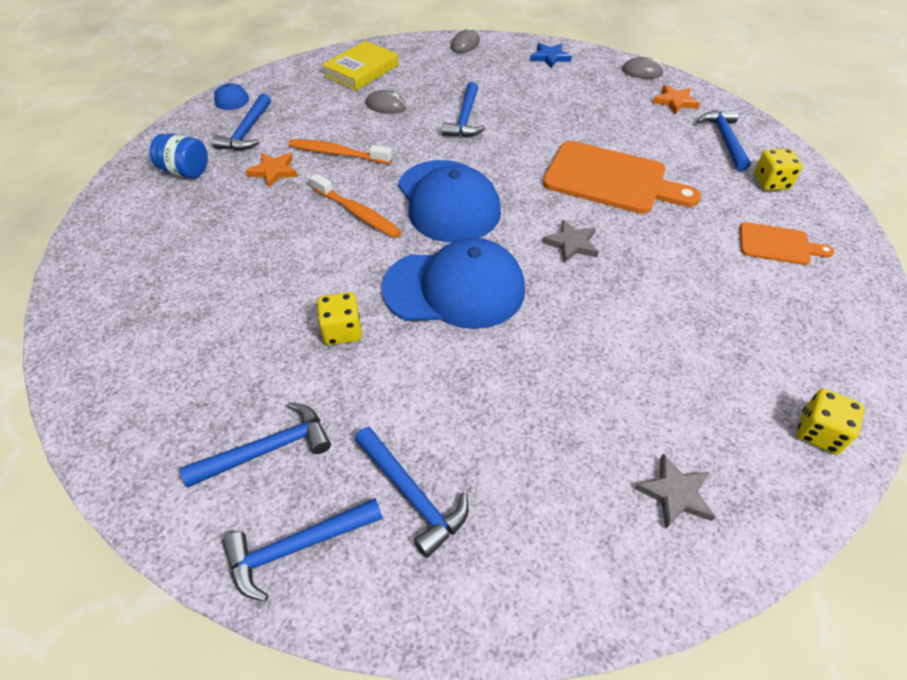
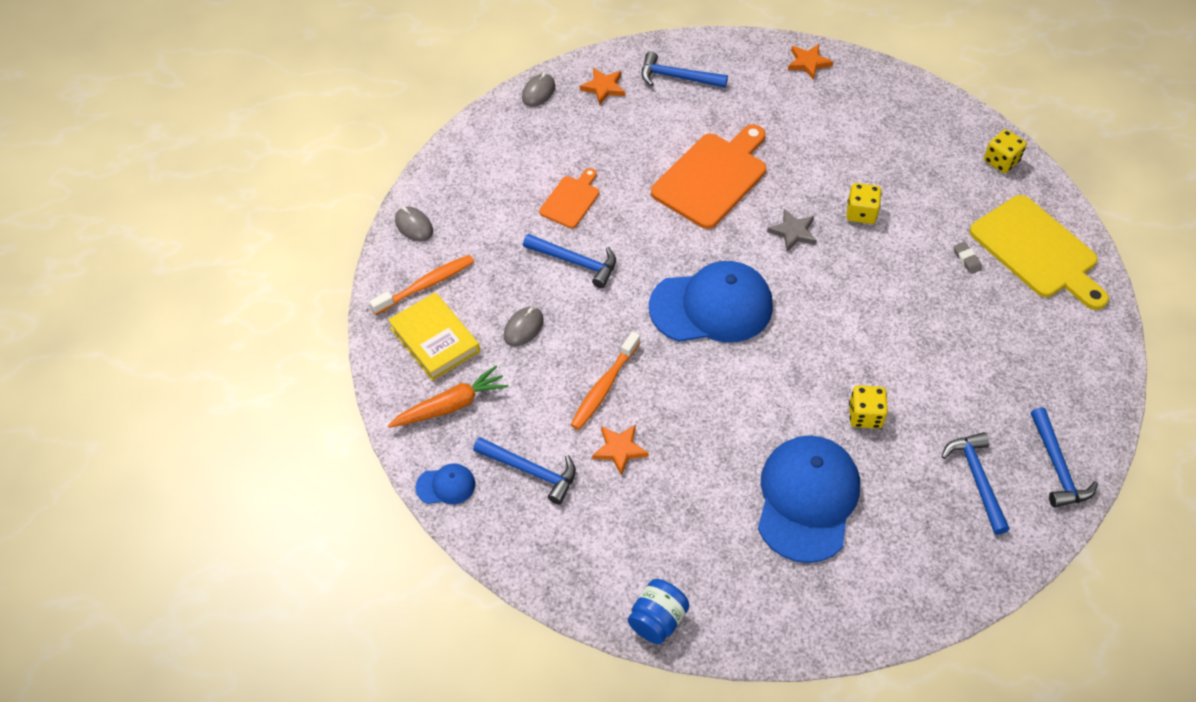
camera: 75 degrees left, 5 degrees up
(186, 172) = (594, 536): blue jar -> blue jar (657, 620)
(302, 87) = (450, 405): none -> orange carrot
(357, 213) = (710, 382): orange toothbrush -> orange toothbrush (426, 285)
(412, 495) = (1024, 394): blue hammer -> none
(454, 288) = (830, 327): blue cap -> blue cap (807, 499)
(550, 57) = (477, 157): blue star -> none
(614, 407) = (966, 260): none -> grey eraser
(675, 494) = (1037, 251): grey star -> yellow cutting board
(771, 183) = (747, 74): yellow dice -> yellow dice (861, 213)
(778, 245) = (824, 103): orange cutting board -> orange cutting board (571, 200)
(829, 224) = (808, 63): none -> orange star

